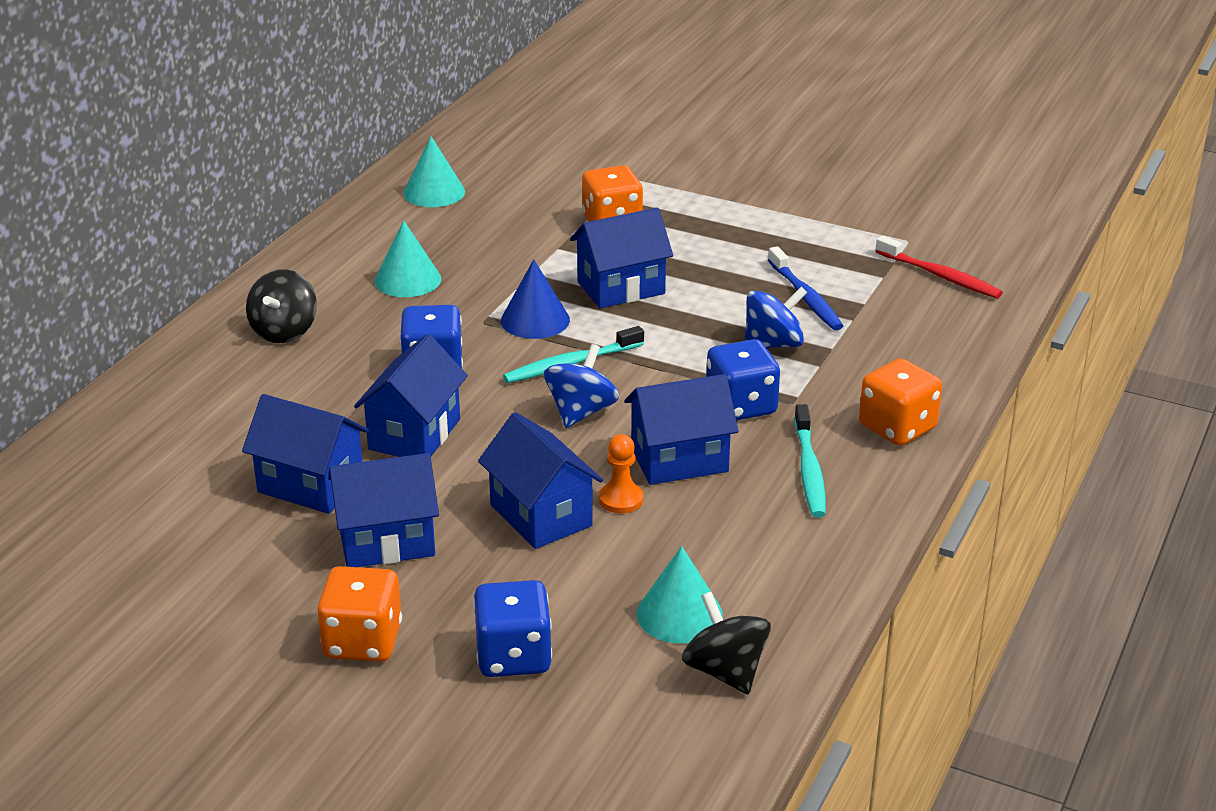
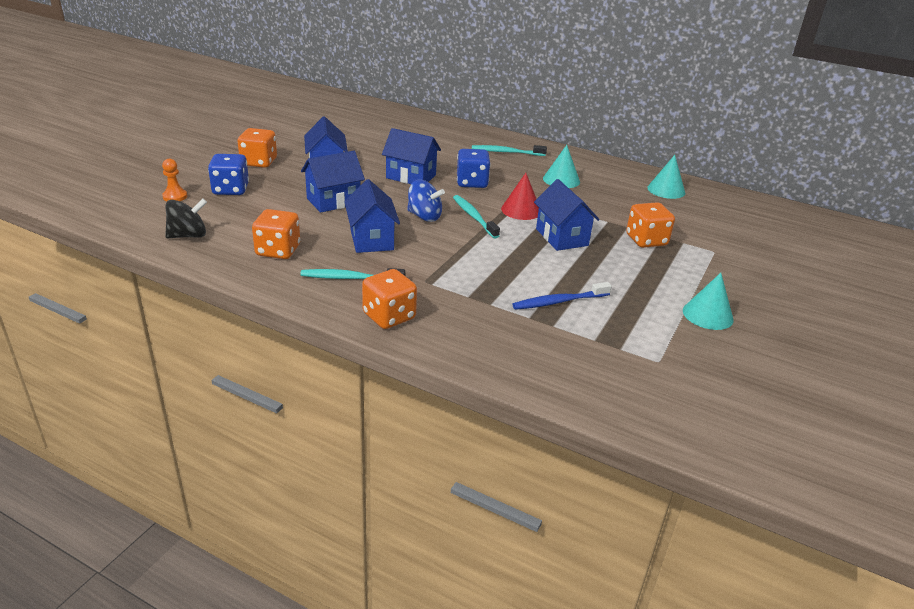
camera: 90 degrees right, 0 degrees up
(284, 331) = (506, 152): black spinning top -> turquoise toothbrush
(311, 485) = (375, 155): blue house -> none
(535, 320) = (521, 210): blue cone -> red cone
(621, 499) = (340, 221): orange pawn -> orange pawn (175, 196)
(679, 614) = (238, 228): turquoise cone -> turquoise cone (707, 315)
(741, 406) = (423, 263): blue dice -> none
(747, 554) = (278, 251): none -> orange dice
(773, 344) = (495, 282): blue spinning top -> none
(940, 276) = (602, 368): red toothbrush -> none

